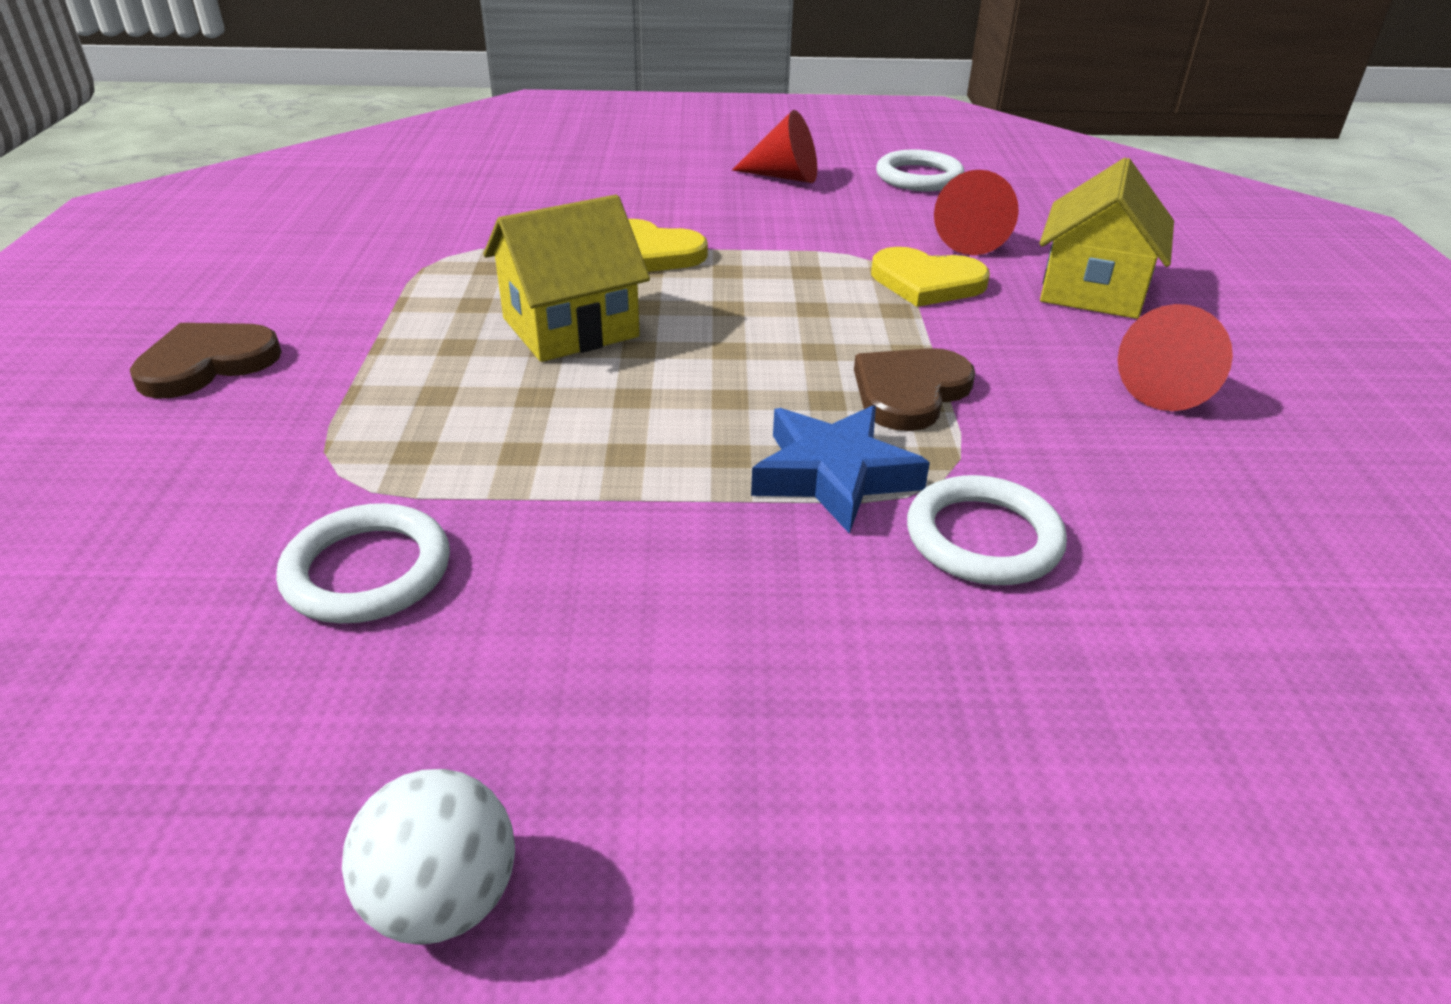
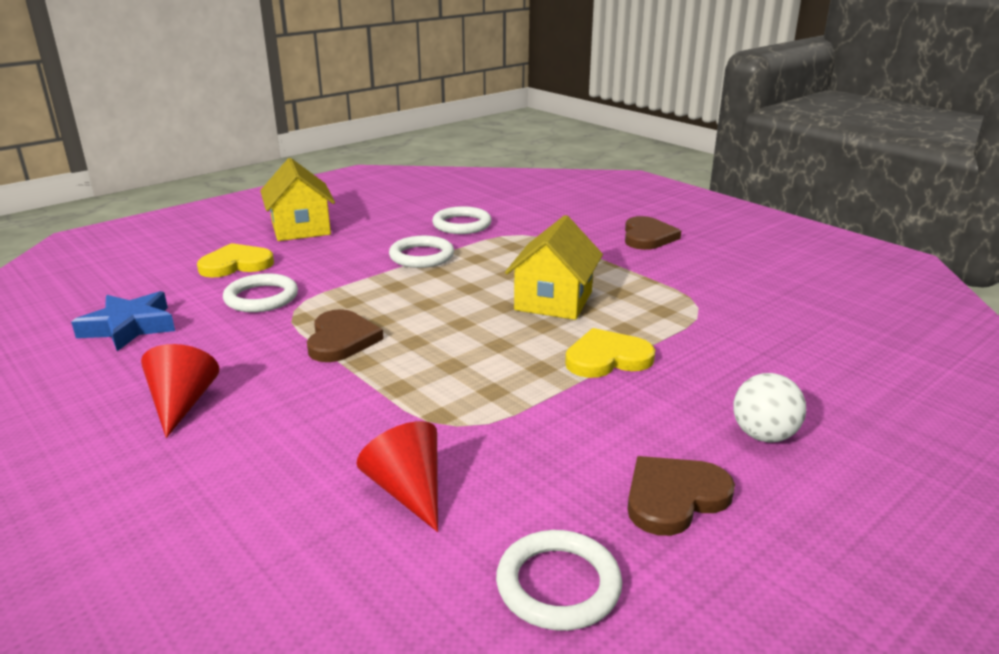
camera: 140 degrees right, 10 degrees down
(443, 898) = (348, 204): white ball -> white ball (763, 435)
(594, 506) = (421, 256): none -> white ring
(784, 177) = (674, 497): red cone -> brown heart
(834, 475) = (343, 294): blue star -> blue star (129, 327)
(926, 282) = (400, 421): yellow heart -> yellow heart (236, 264)
(1092, 290) = (261, 476): yellow house -> yellow house (301, 228)

